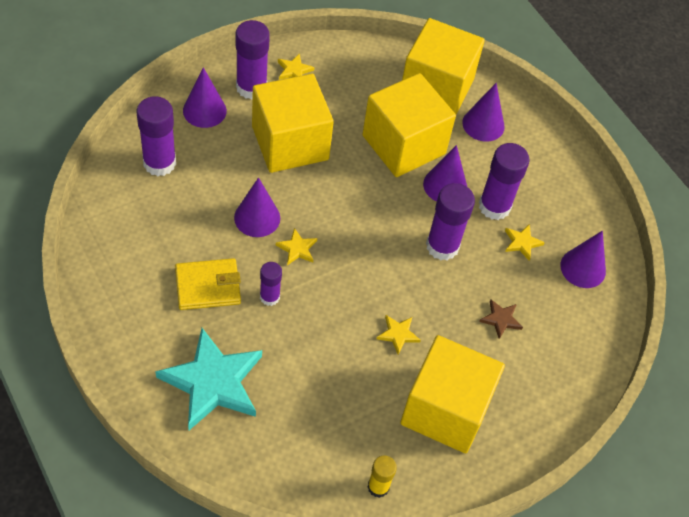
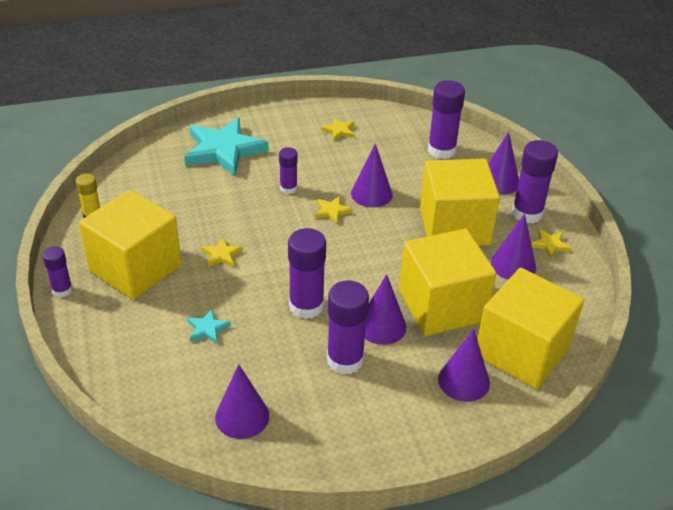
camera: 110 degrees right, 15 degrees down
(208, 286) = (310, 159): yellow wallet -> none
(331, 96) = (513, 265): none -> purple cone
(501, 319) = (207, 329): brown star -> turquoise star
(502, 469) = (62, 290): none -> purple glue stick
(522, 243) = (291, 371): yellow star -> yellow star (339, 131)

